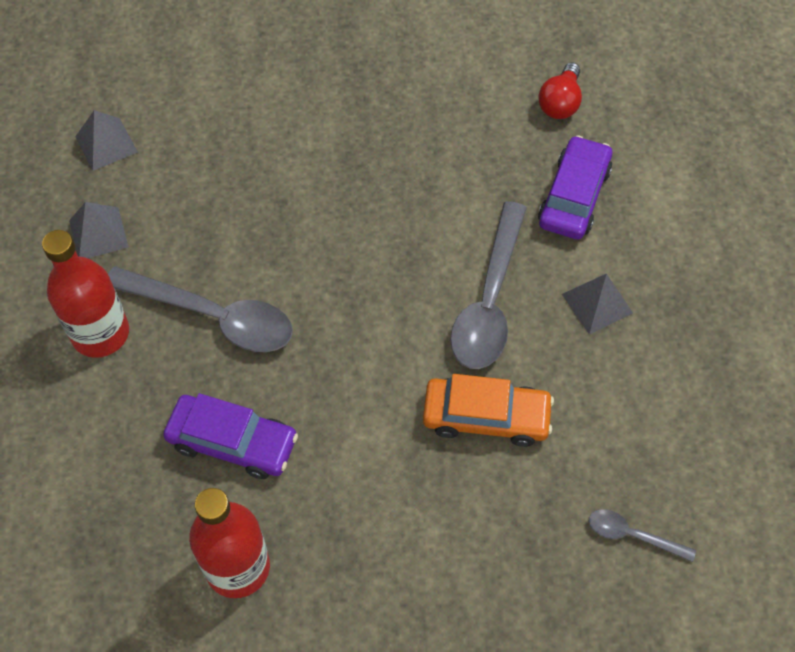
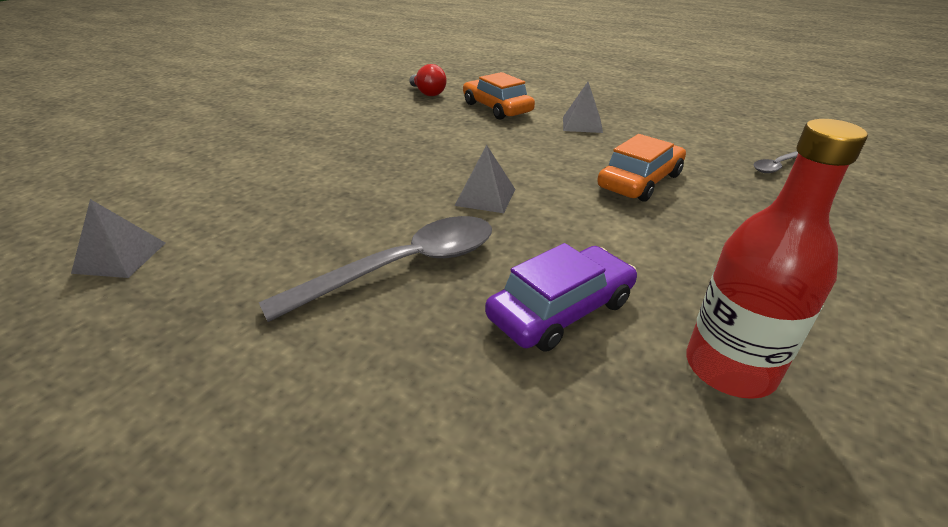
camera: 55 degrees left, 25 degrees down
(98, 233) = (201, 303): grey pyramid -> grey pyramid (485, 197)
(100, 333) = (319, 355): red bottle -> none
(489, 300) = (541, 151): grey spoon -> none
(574, 196) = (497, 108): purple car -> orange car

